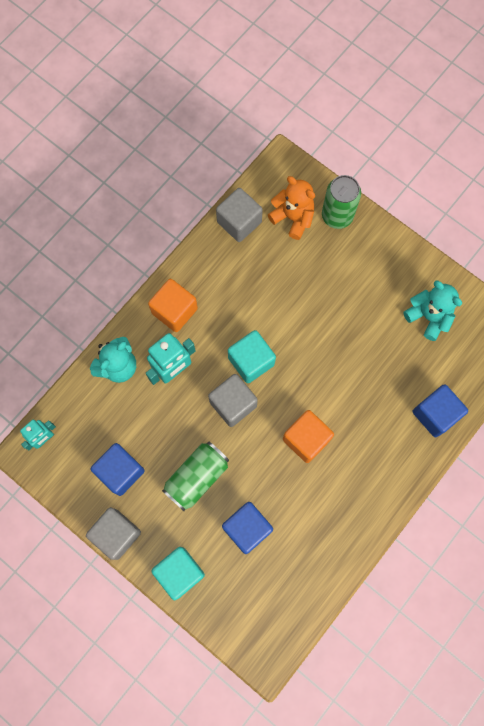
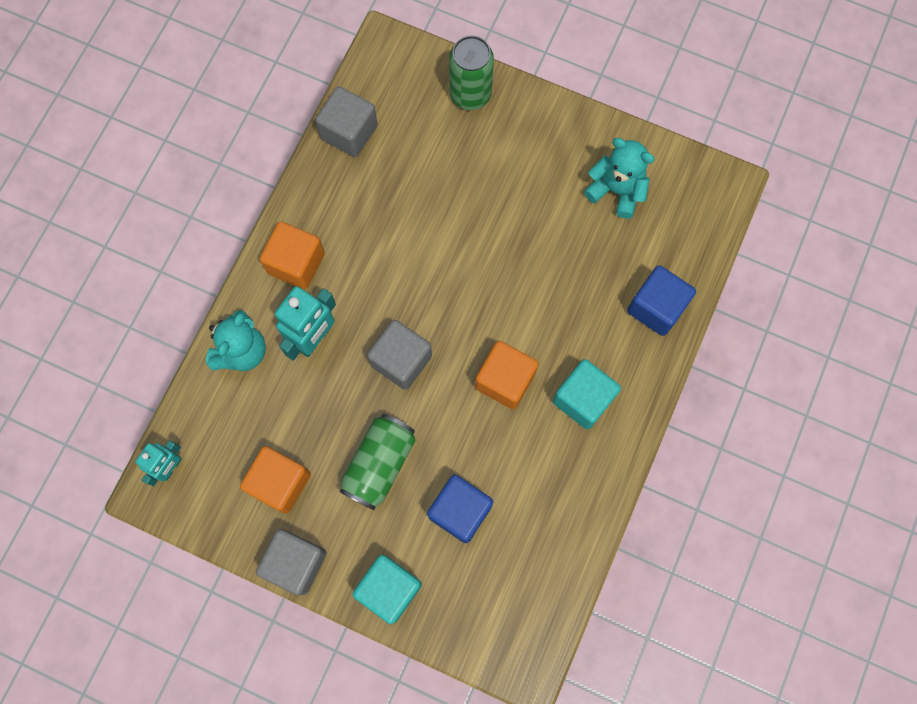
camera: 15 degrees left, 0 degrees up
(120, 471) = (280, 482): blue cube -> orange cube
(251, 361) = (410, 301): turquoise cube -> turquoise cube (583, 399)
(293, 218) = (415, 110): orange teddy bear -> none

